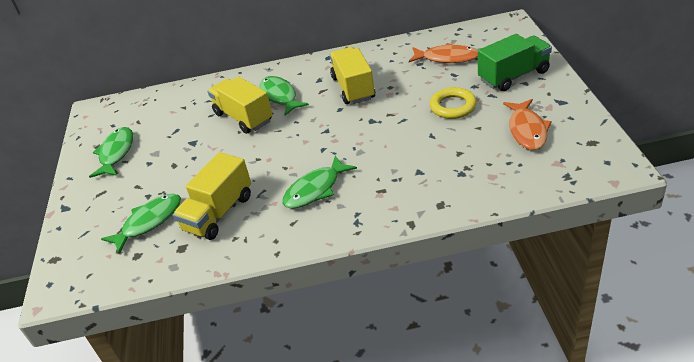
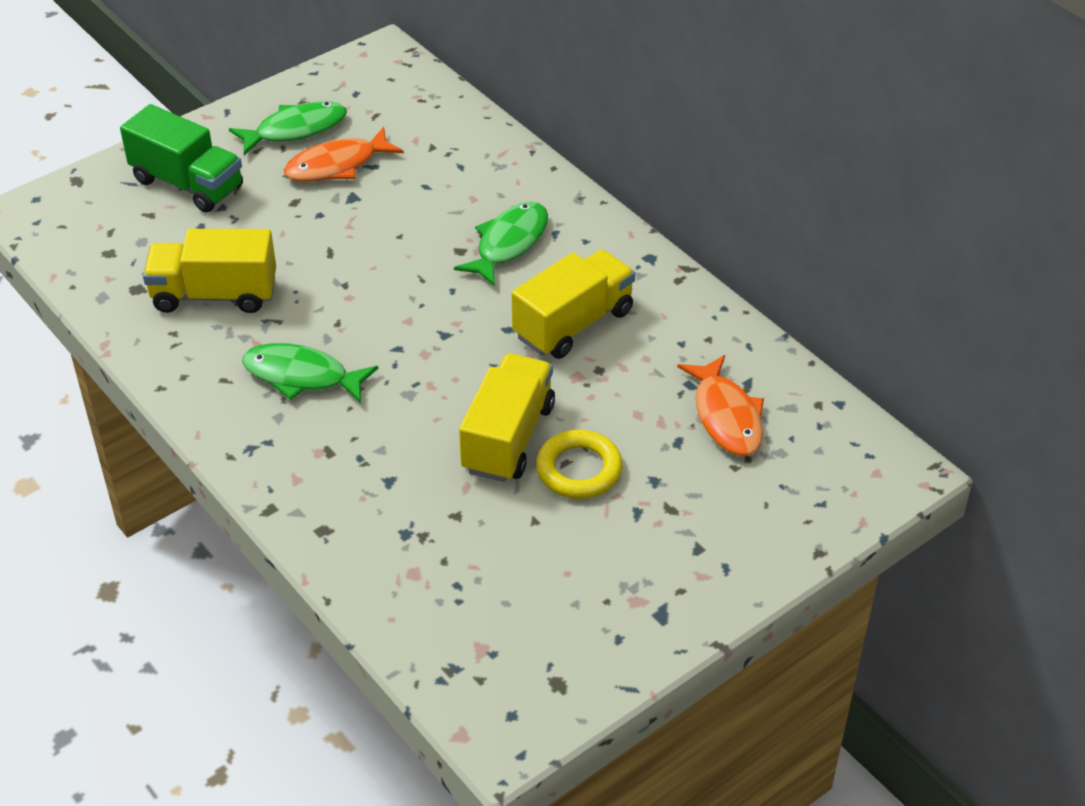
camera: 55 degrees right, 5 degrees up
(149, 222) = (172, 234): green fish -> none
(243, 117) = (435, 225): yellow truck -> yellow truck (508, 438)
(513, 76) = (712, 527): green truck -> green truck (187, 184)
(527, 130) = (554, 587): orange fish -> orange fish (337, 165)

